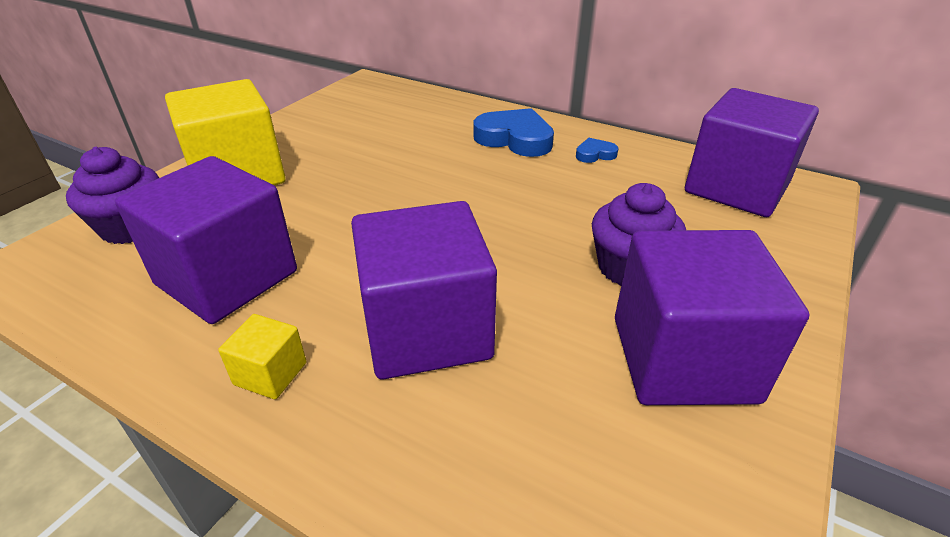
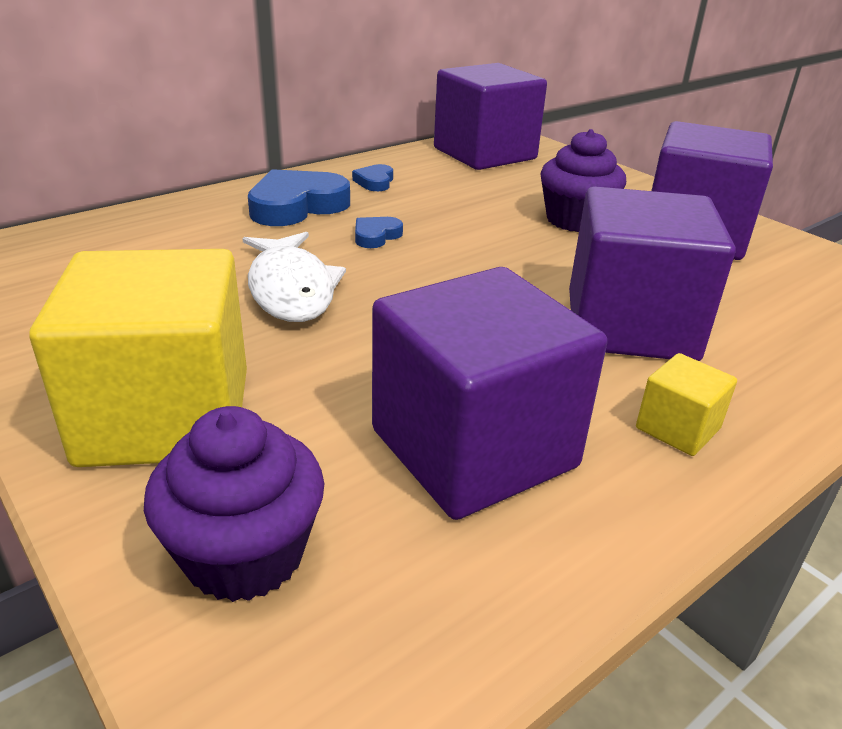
camera: 70 degrees left, 5 degrees down
(389, 170) = (291, 289): none -> white fish
(494, 178) = (376, 236): none -> blue heart

